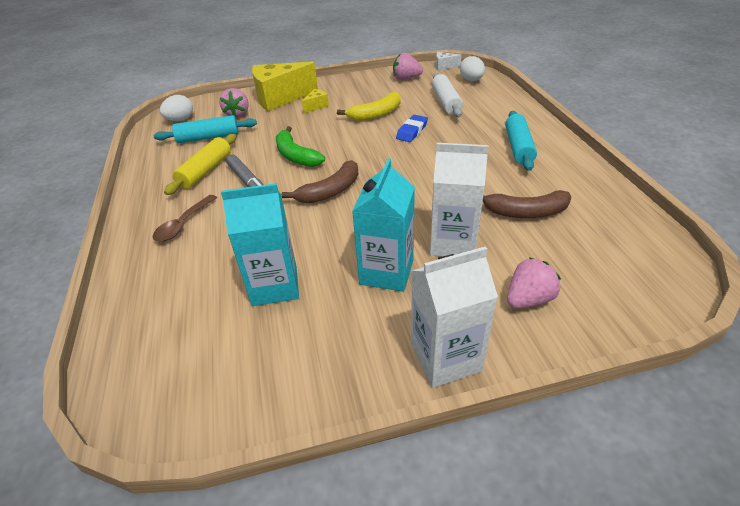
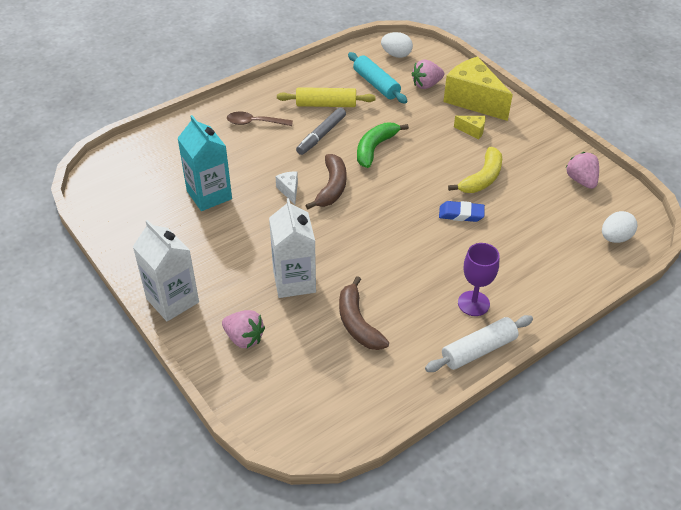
camera: 65 degrees right, 5 degrees up
(330, 191) = (331, 187): brown banana -> brown banana turned 105 degrees counterclockwise
(376, 114) = (482, 178): yellow banana -> yellow banana turned 90 degrees counterclockwise
(386, 272) = (244, 249): turquoise carton -> none
(444, 66) = (638, 206): white cheese -> white cheese (289, 191)
(446, 102) = (543, 226): white rolling pin -> white rolling pin (478, 350)
(518, 147) = (473, 303): turquoise rolling pin -> purple goblet

